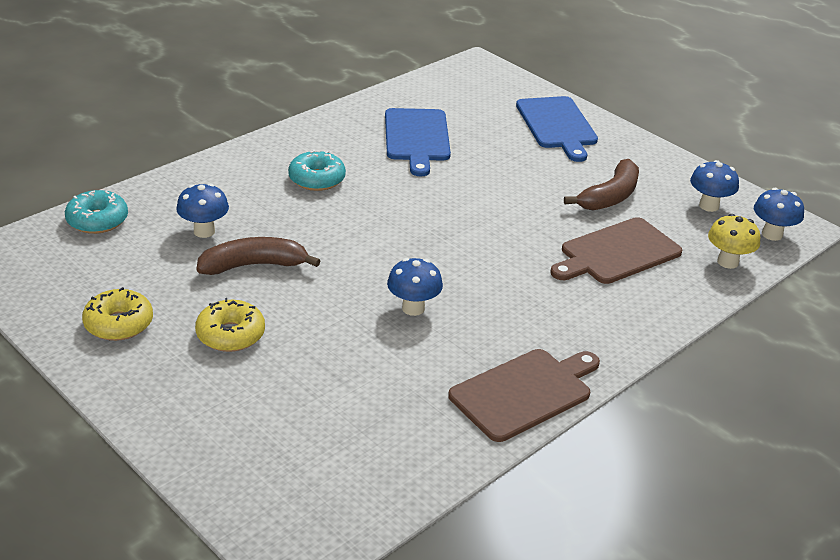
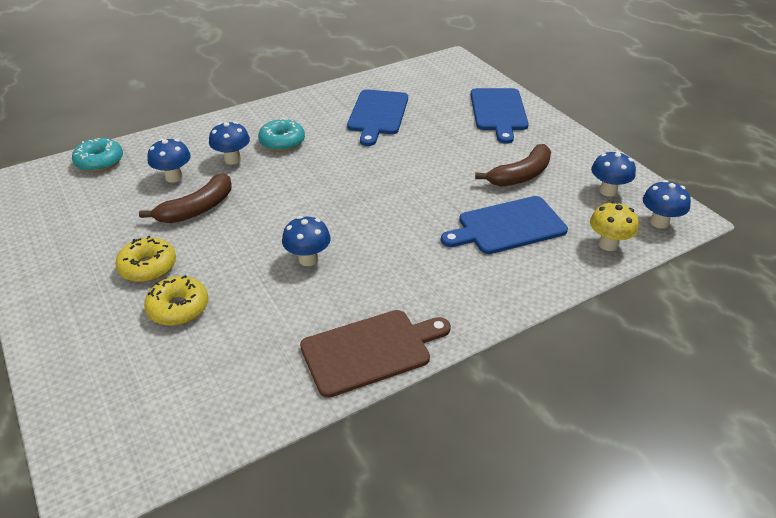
camera: 15 degrees right, 5 degrees up
(119, 324) = (67, 248): yellow donut -> yellow donut (178, 308)
(254, 265) = (197, 209): brown banana -> brown banana turned 135 degrees clockwise
(266, 205) = (232, 159): none -> blue mushroom
(617, 253) = (508, 226): brown cutting board -> blue cutting board

